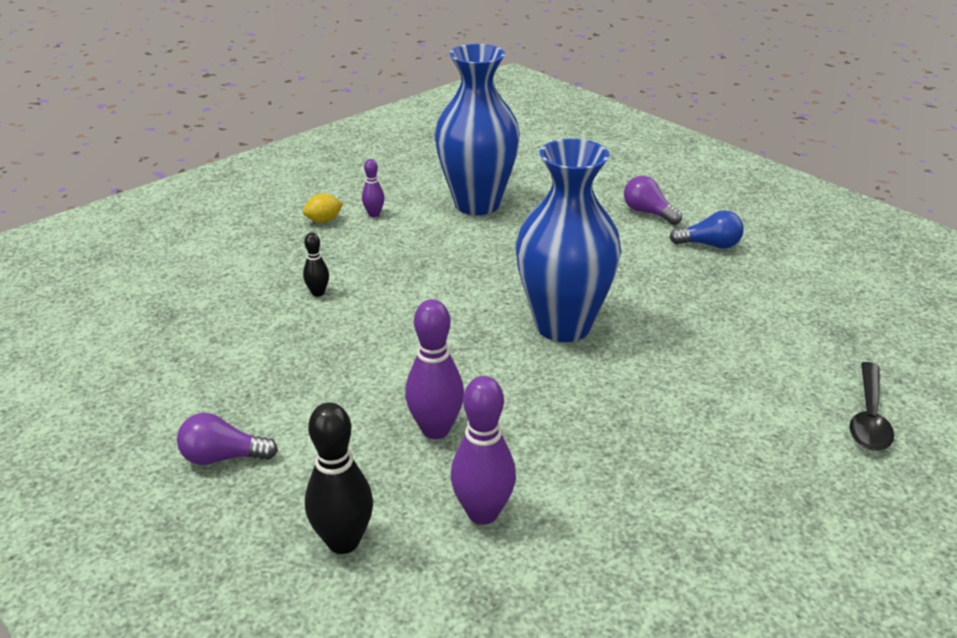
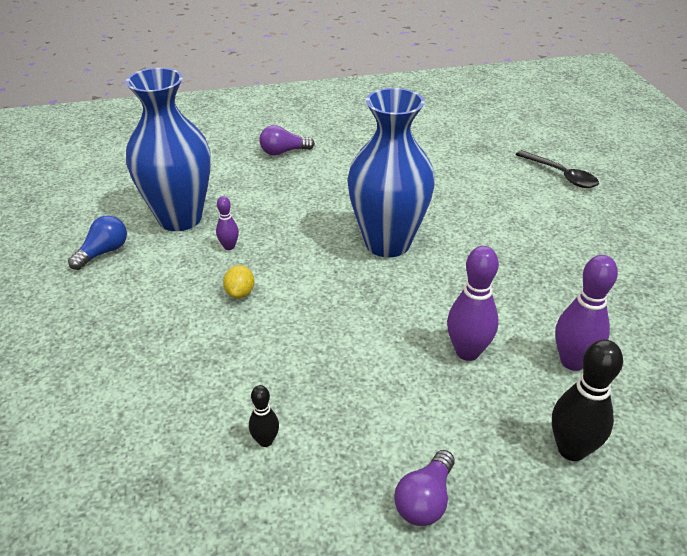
camera: 60 degrees left, 5 degrees up
(318, 293) = (221, 357): black bowling pin -> black bowling pin (265, 441)
(324, 221) = (100, 313): yellow lemon -> yellow lemon (240, 293)
(374, 214) = (127, 279): purple bowling pin -> purple bowling pin (229, 246)
(709, 245) = (348, 147): blue light bulb -> blue light bulb (103, 252)

